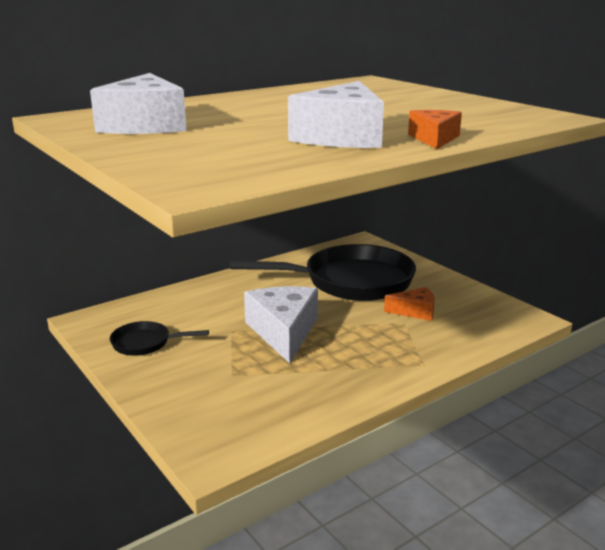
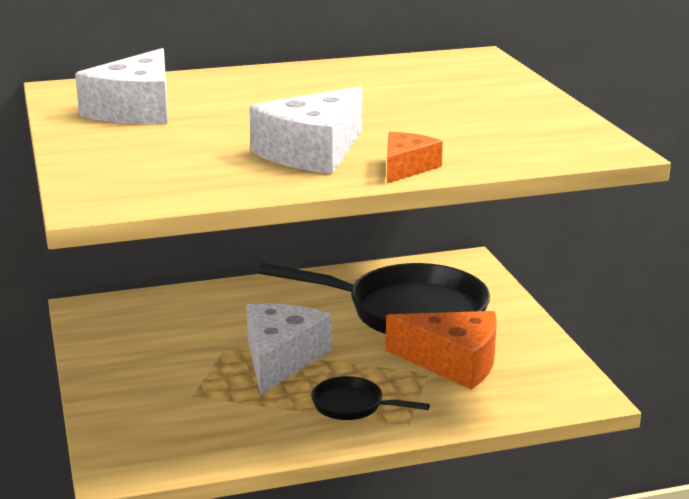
camera: 20 degrees right, 0 degrees up
(145, 343) = (127, 345): black pan -> black pan (352, 405)
(415, 311) = (453, 362): orange cheese -> orange cheese, size x1.81

